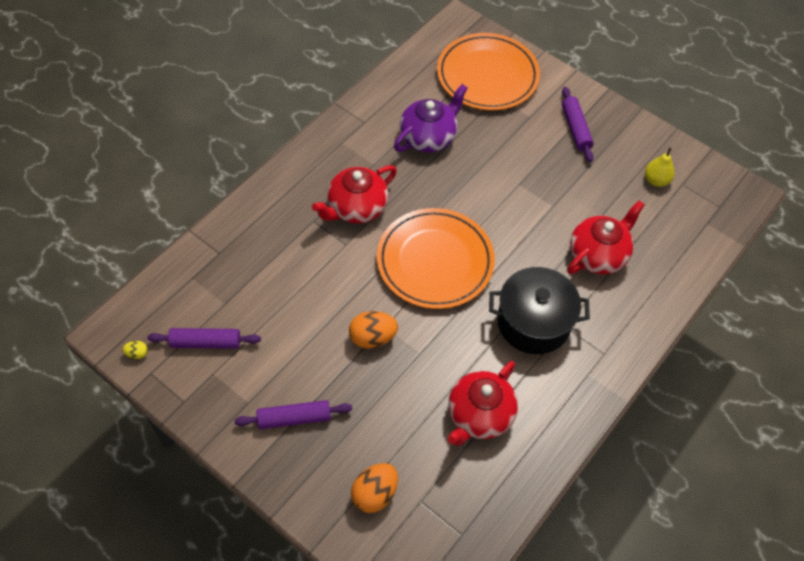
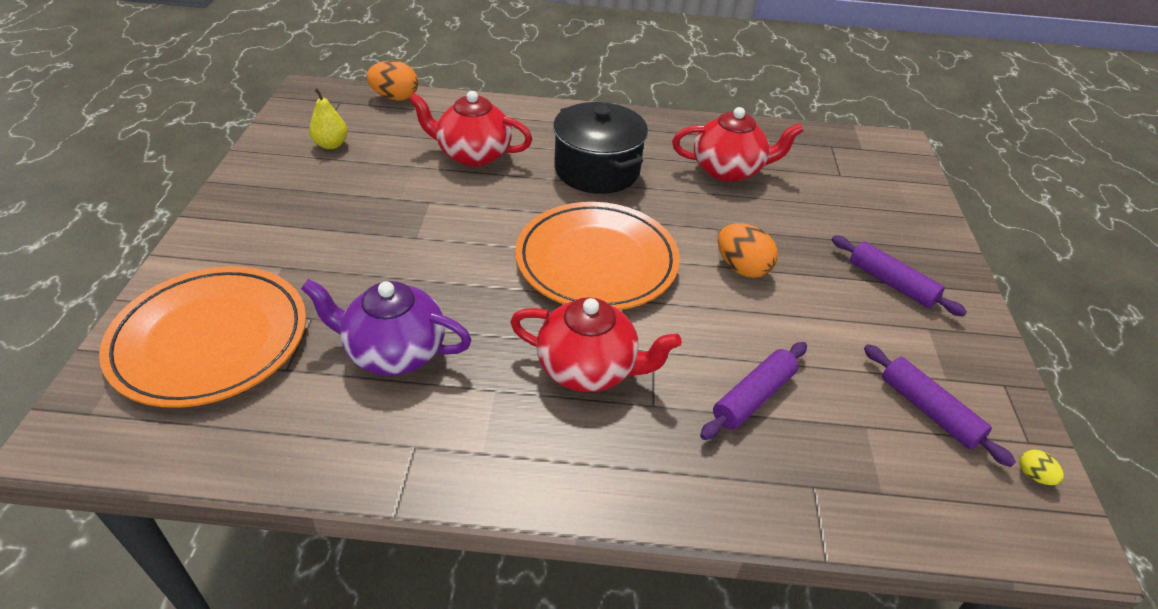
camera: 125 degrees left, 15 degrees down
(375, 494) = (872, 201): orange egg -> orange egg (395, 97)
(575, 128) = (281, 221): purple rolling pin -> purple rolling pin (753, 397)

